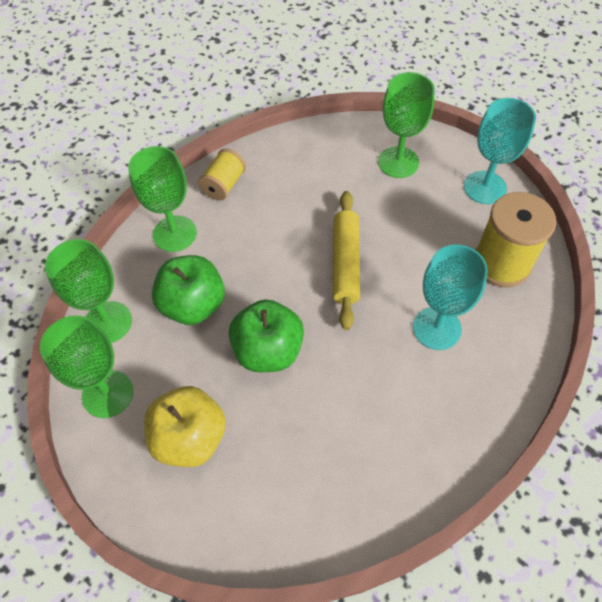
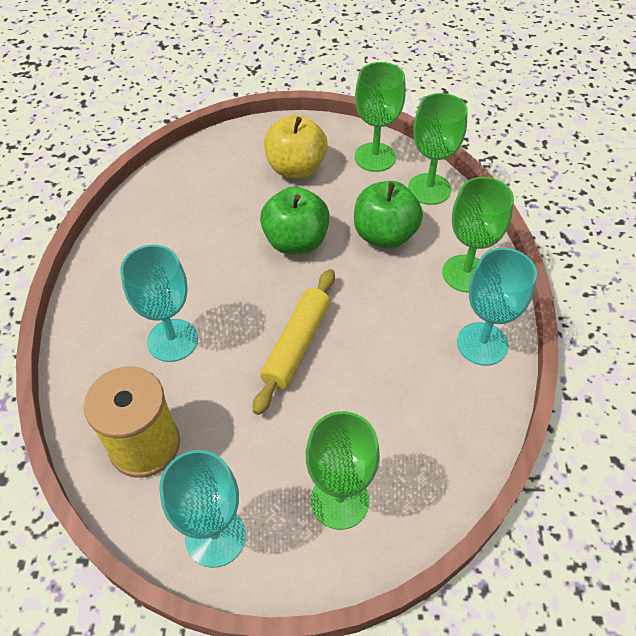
camera: 140 degrees right, 5 degrees down
(224, 185) = (482, 344): yellow spool -> turquoise goblet
(346, 263) = (296, 345): yellow rolling pin -> yellow rolling pin turned 60 degrees clockwise

